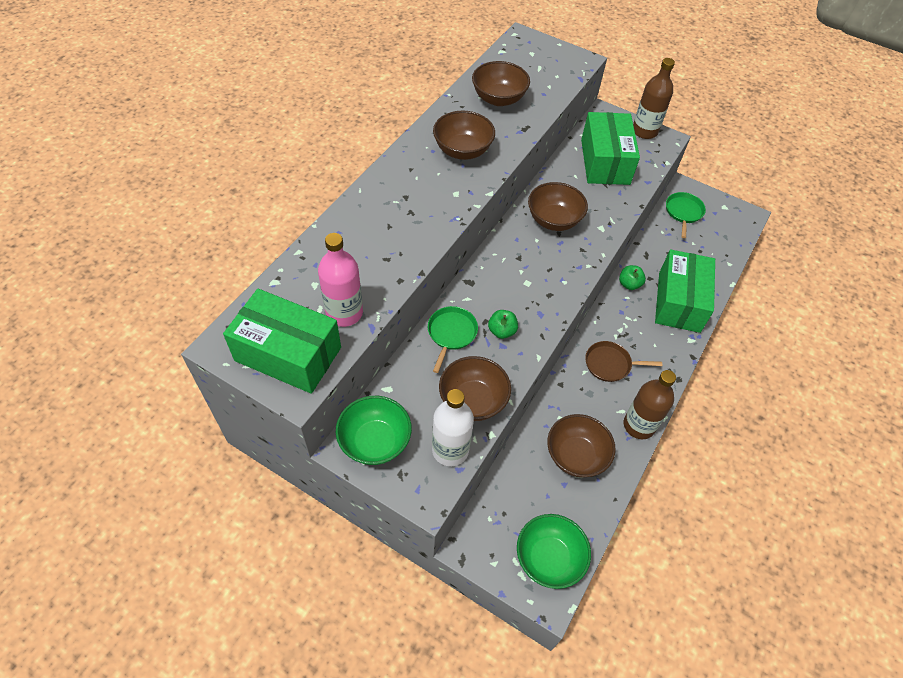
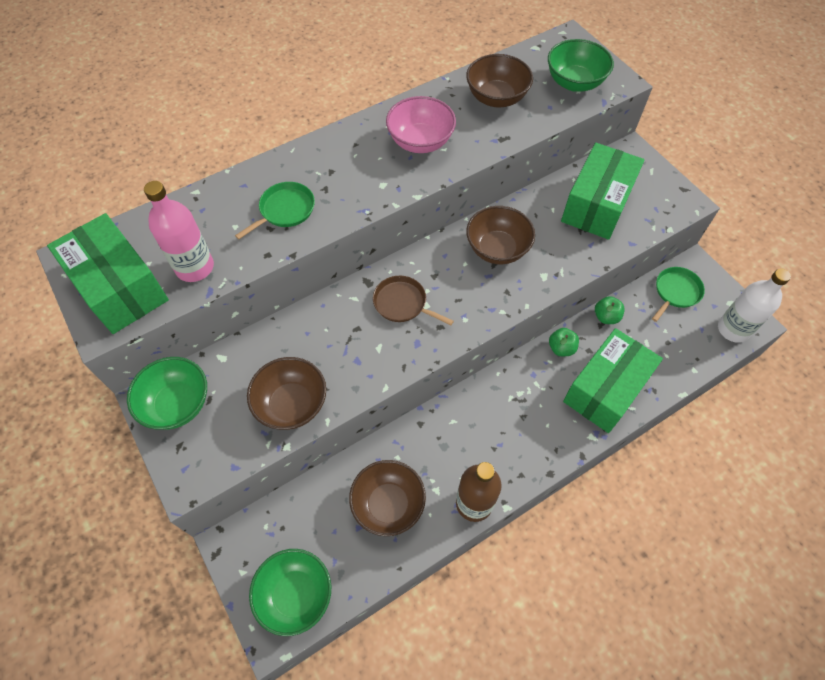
camera: 30 degrees right, 5 degrees up
(450, 450) = (238, 444): white bottle -> white bottle (733, 329)
(451, 333) = (315, 328): green pan -> green pan (285, 210)
(462, 150) = (420, 142): brown bowl -> pink bowl
(502, 331) = (366, 345): green apple -> green apple (606, 317)
(549, 70) = (574, 82): none -> green bowl
(610, 364) = (485, 425): brown pan -> brown pan (402, 303)
(644, 131) = (666, 185): brown bottle -> none

